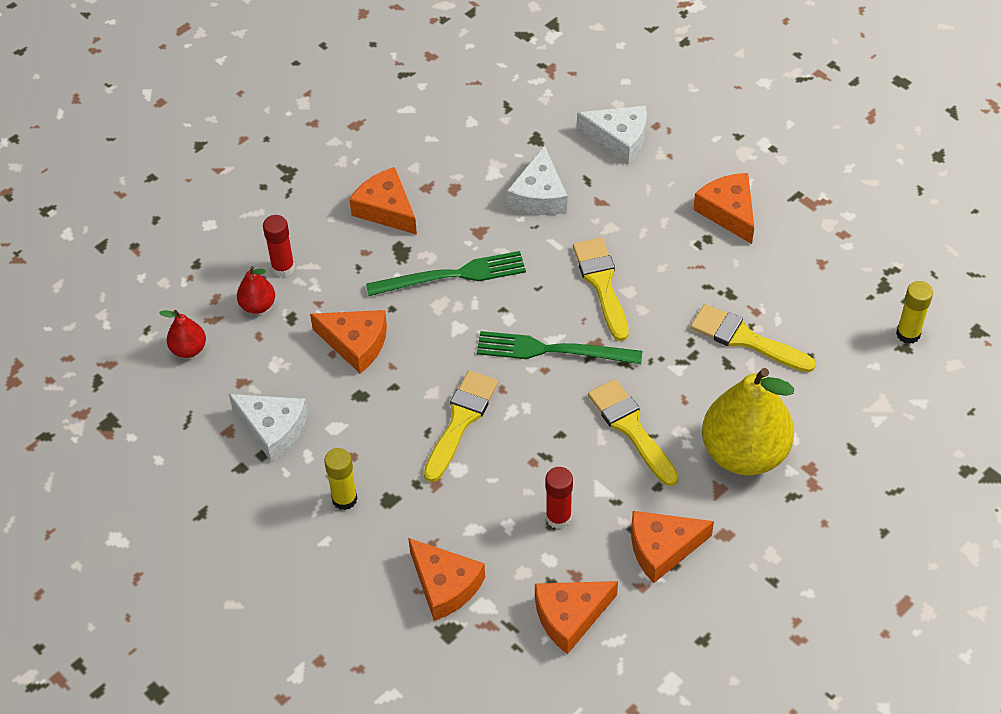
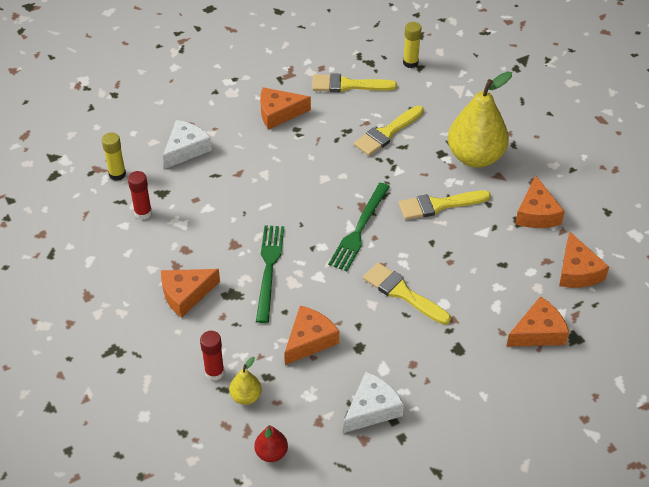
camera: 75 degrees left, 5 degrees down
(258, 305) = (246, 397): red pear -> yellow pear
(344, 499) = (450, 376): yellow glue stick -> yellow glue stick (117, 174)
(539, 195) = (216, 203): white cheese -> none
(558, 518) = (499, 259): red glue stick -> red glue stick (143, 213)
(602, 284) = (312, 190): yellow brush -> yellow brush (348, 85)

